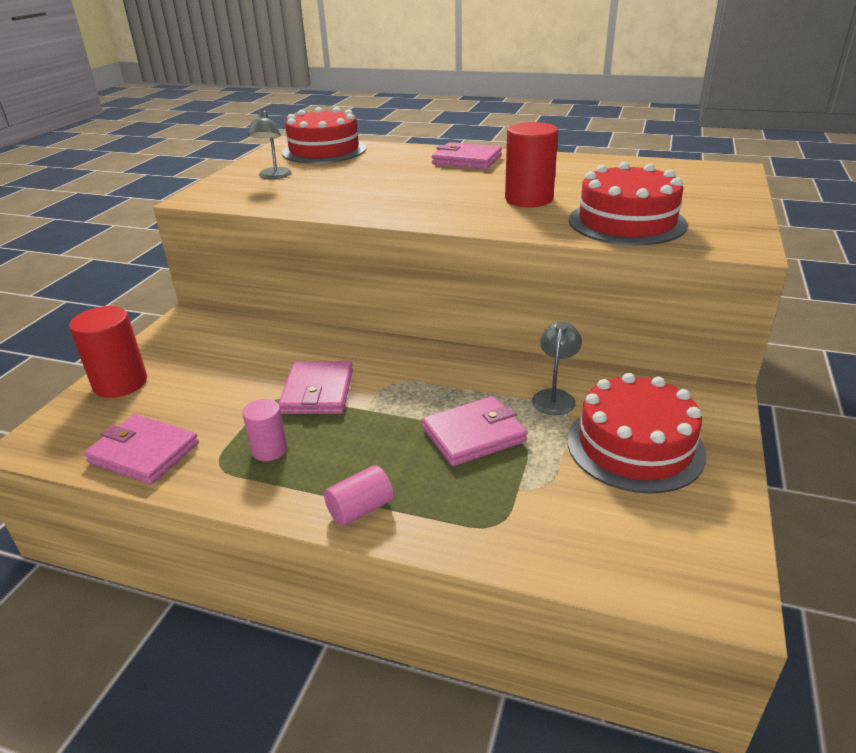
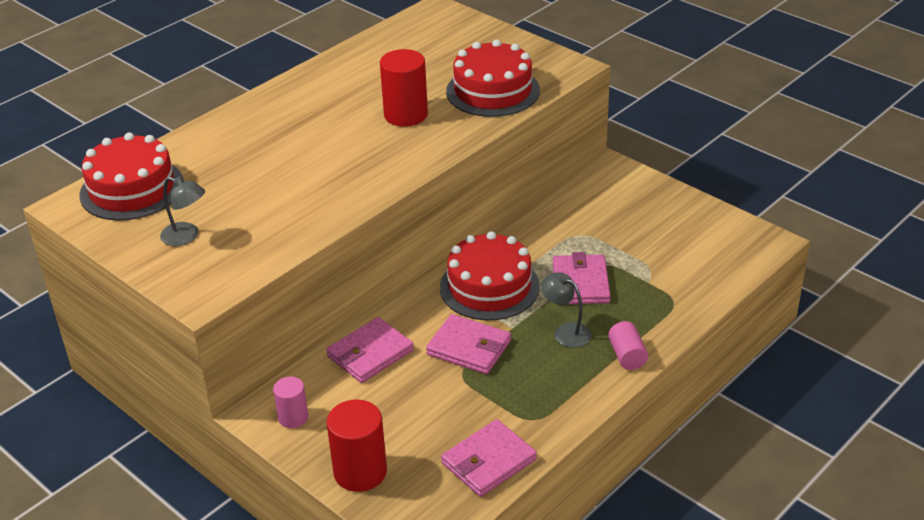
camera: 65 degrees left, 5 degrees up
(269, 450) = (532, 388): pink cylinder -> pink cylinder (293, 417)
(467, 160) = (271, 115): pink wallet -> pink wallet (370, 353)
(554, 397) = (562, 232): grey lamp -> grey lamp (566, 331)
(635, 446) = (637, 220): red cake -> red cake (489, 287)

